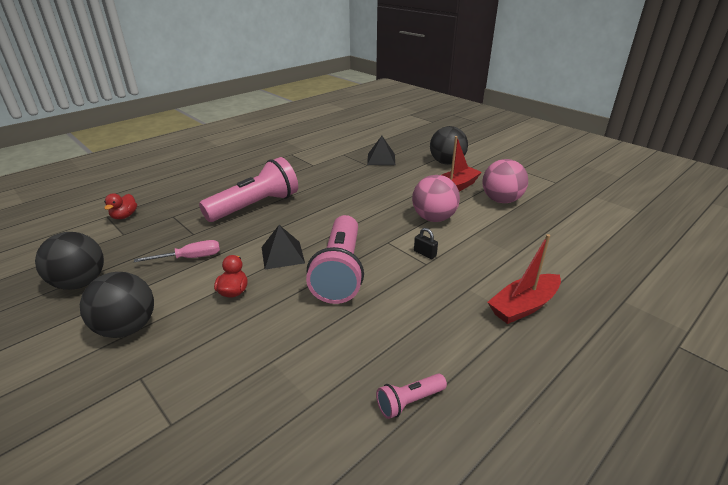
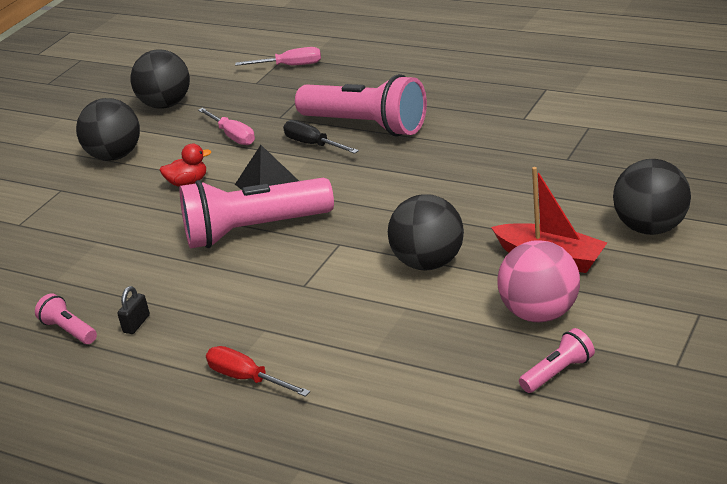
camera: 75 degrees right, 0 degrees up
(124, 216) = (290, 66): red duck -> pink screwdriver
(252, 228) = (313, 144): none -> black screwdriver
(381, 159) = (602, 164): black pyramid -> none
(425, 253) = (327, 278): black padlock -> black padlock (136, 324)
(433, 218) = (429, 263): pink ball -> black ball
(523, 306) = (247, 379): red boat -> red screwdriver
(553, 207) = (558, 372): none -> pink flashlight

